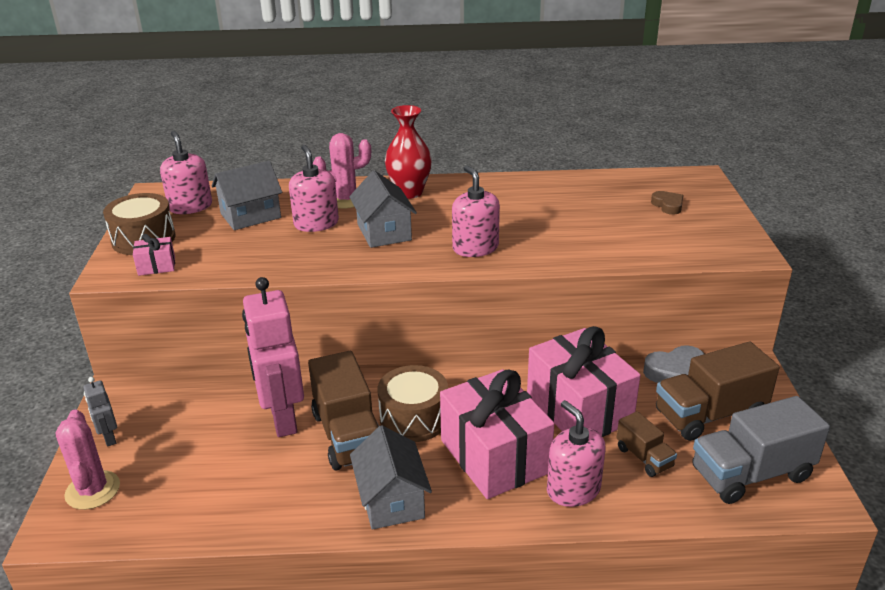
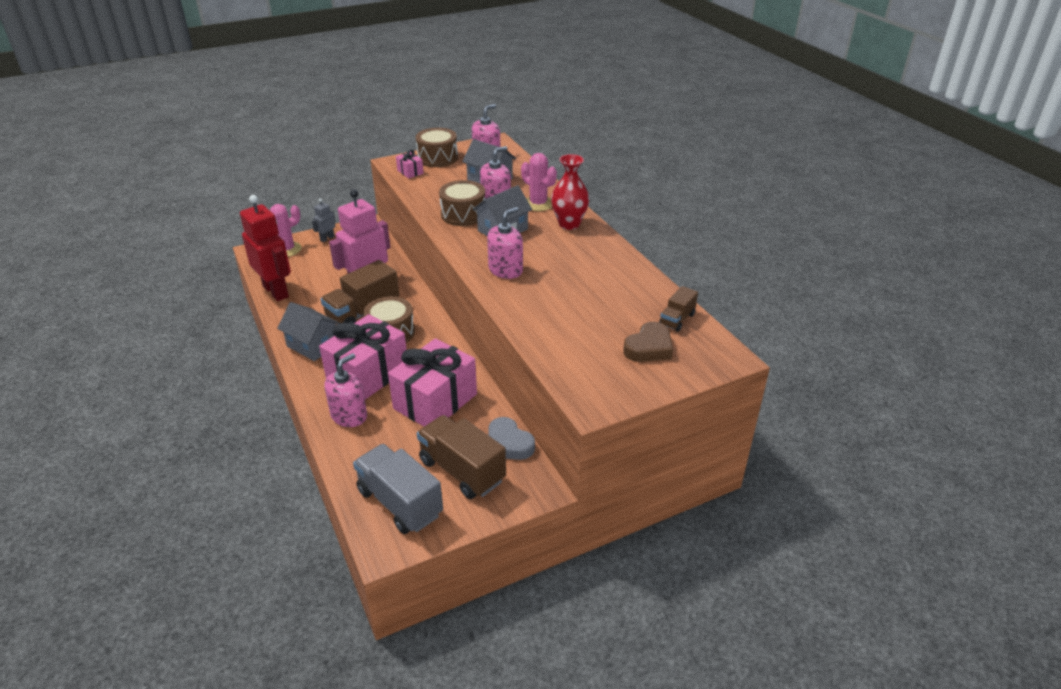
camera: 65 degrees right, 5 degrees up
(210, 522) = (276, 291): none -> red robot
(320, 249) = (463, 214): none -> brown drum
(391, 500) = (313, 345): grey house -> grey house turned 75 degrees clockwise
(644, 457) = (395, 443): brown truck -> brown truck (677, 319)
(668, 205) = (649, 348): brown heart -> brown heart, size x1.58

